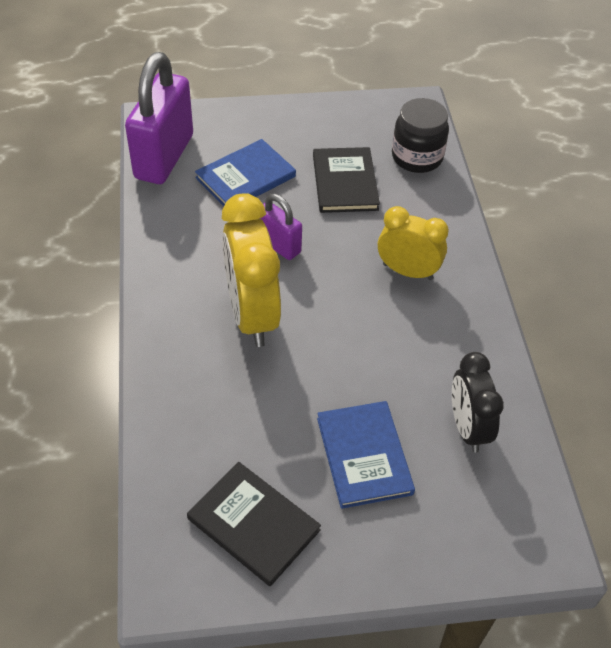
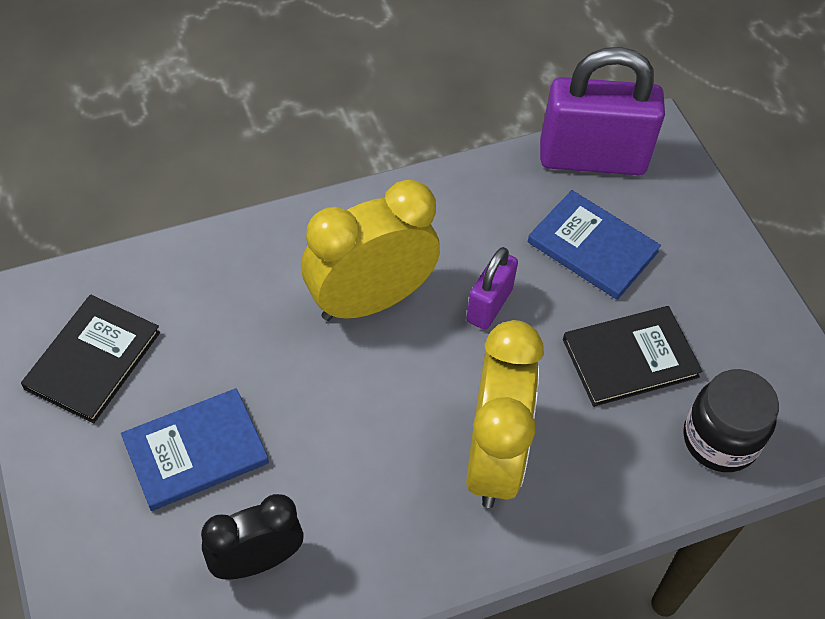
camera: 75 degrees right, 5 degrees up
(407, 271) = (494, 458): yellow clock -> yellow clock, size x1.58

